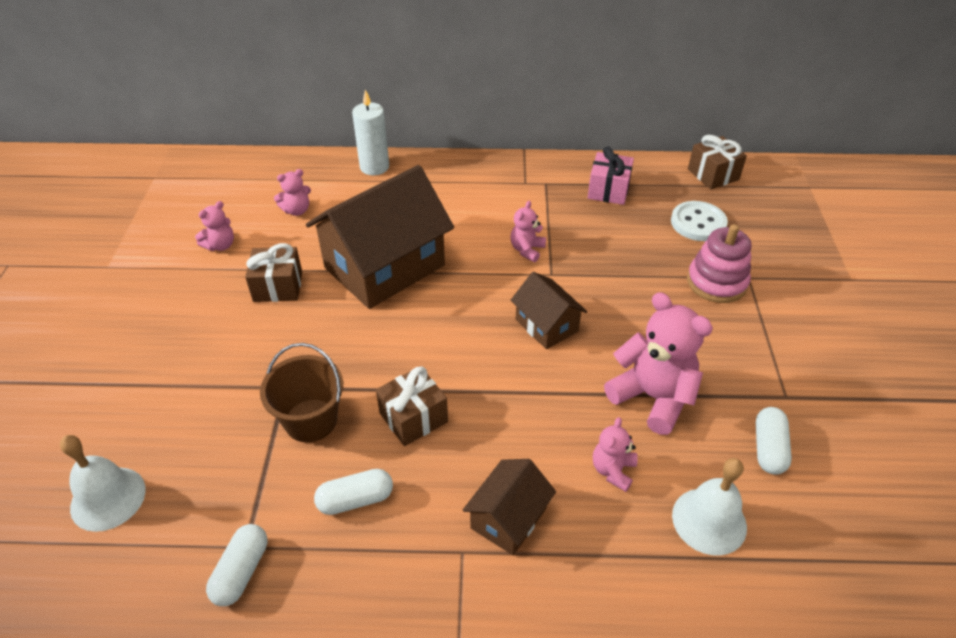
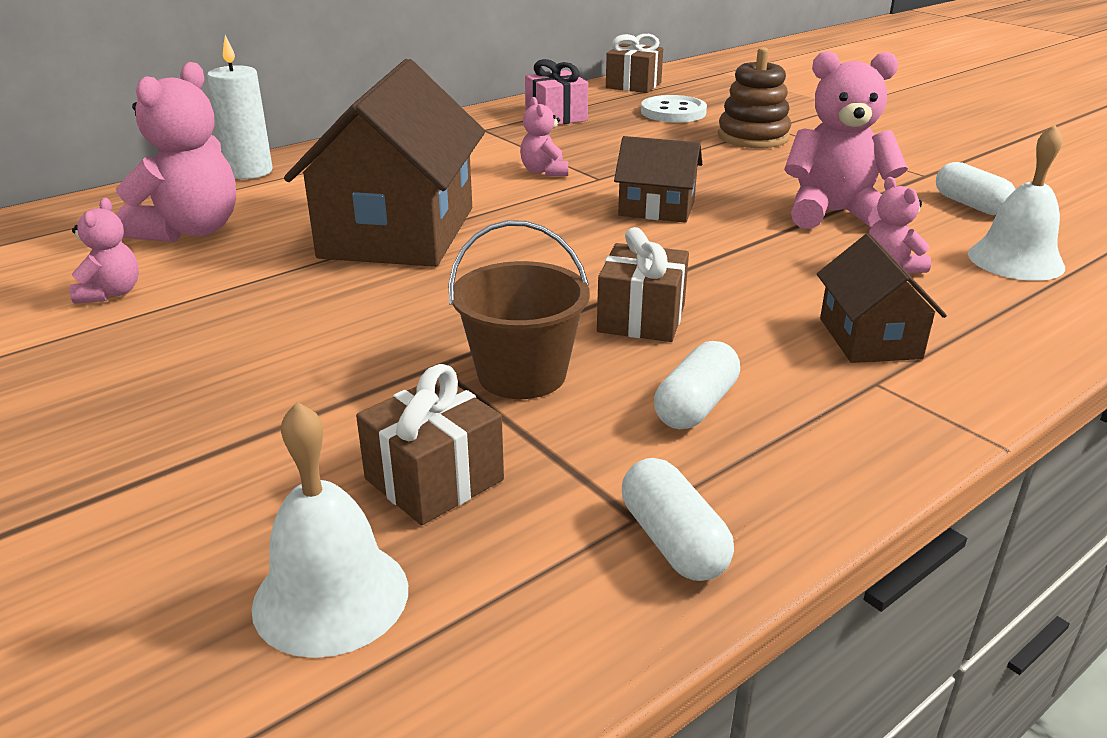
camera: 40 degrees left, 15 degrees down
(278, 286) = (272, 294): brown gift -> brown gift (434, 479)
(297, 210) = (191, 231): pink teddy bear -> pink teddy bear, size x1.93
(716, 282) = (753, 137): pink stacking toy -> brown stacking toy

